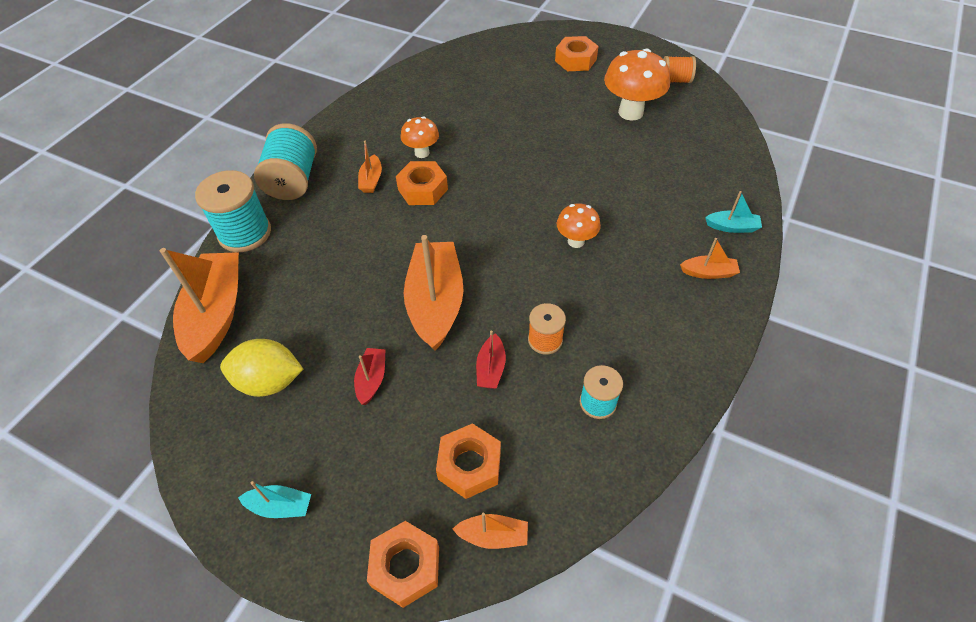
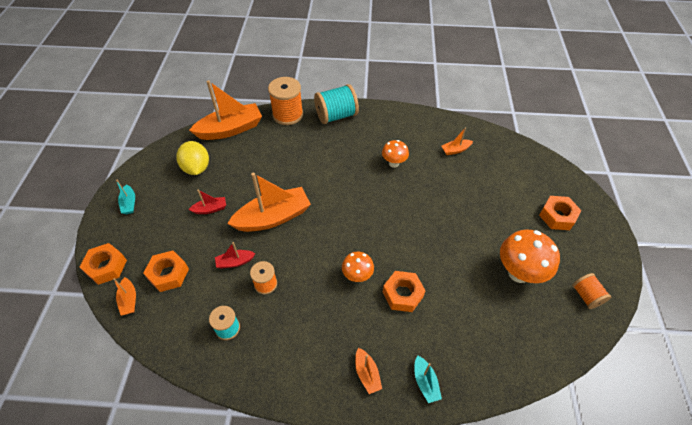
camera: 65 degrees right, 0 degrees up
(245, 233) = (287, 115): turquoise spool -> orange spool
(371, 180) = (355, 149): orange boat -> orange boat (455, 150)
(422, 189) = (361, 176): orange nut -> orange nut (402, 294)

